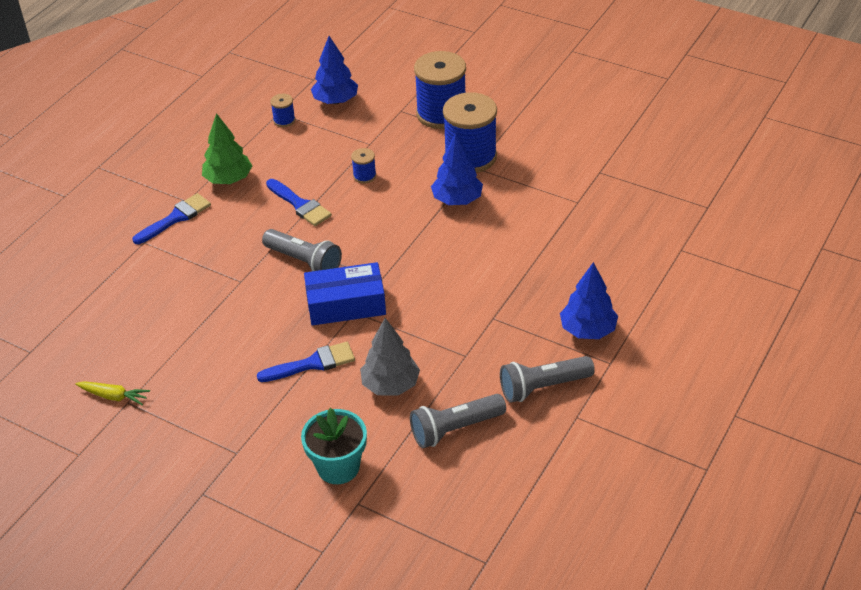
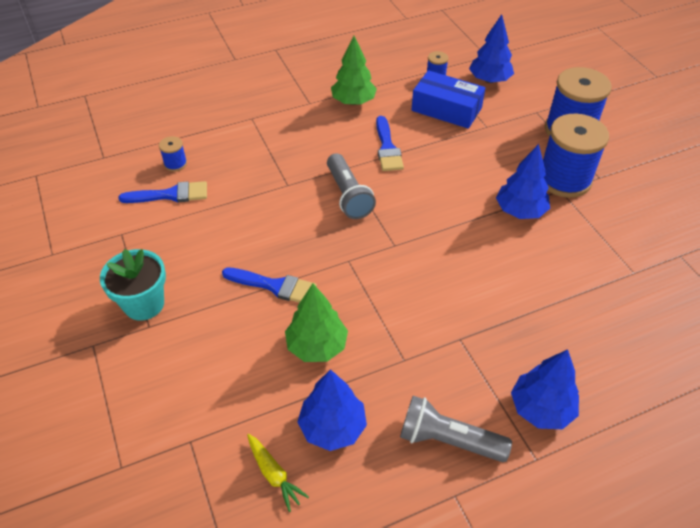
camera: 35 degrees right, 5 degrees up
(113, 396) = (117, 223): yellow carrot -> yellow carrot (274, 474)
(175, 218) = (289, 111): blue brush -> blue brush (170, 195)
(338, 467) = (207, 394): turquoise flower pot -> turquoise flower pot (144, 304)
(346, 304) = (347, 250): blue box -> blue box (446, 109)
(364, 176) = (459, 150): blue spool -> blue spool (175, 164)
(390, 385) = (316, 346): grey tree -> green tree
(455, 429) = (332, 427): grey flashlight -> blue tree

